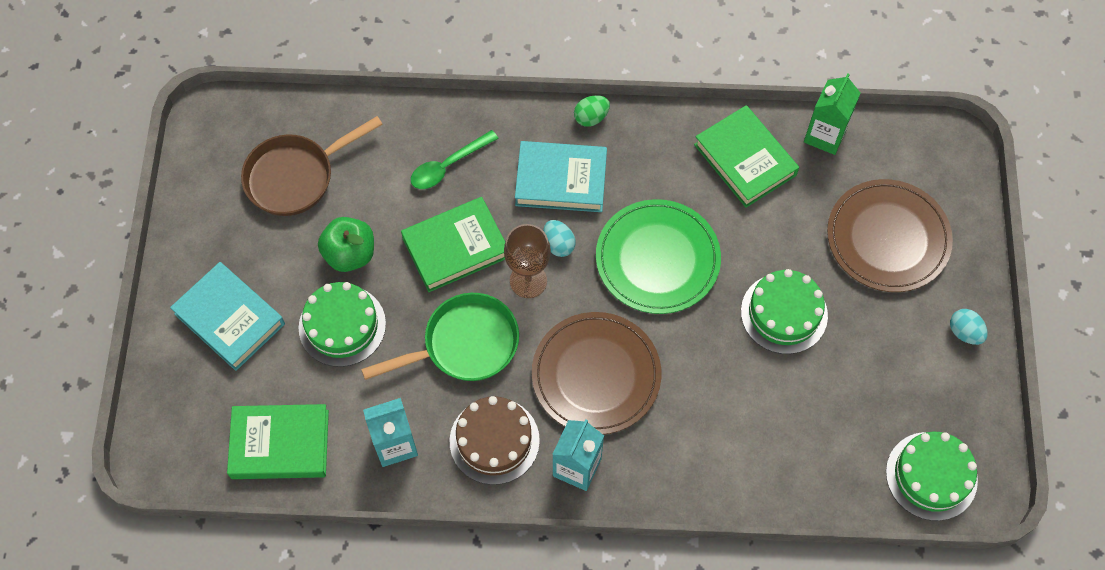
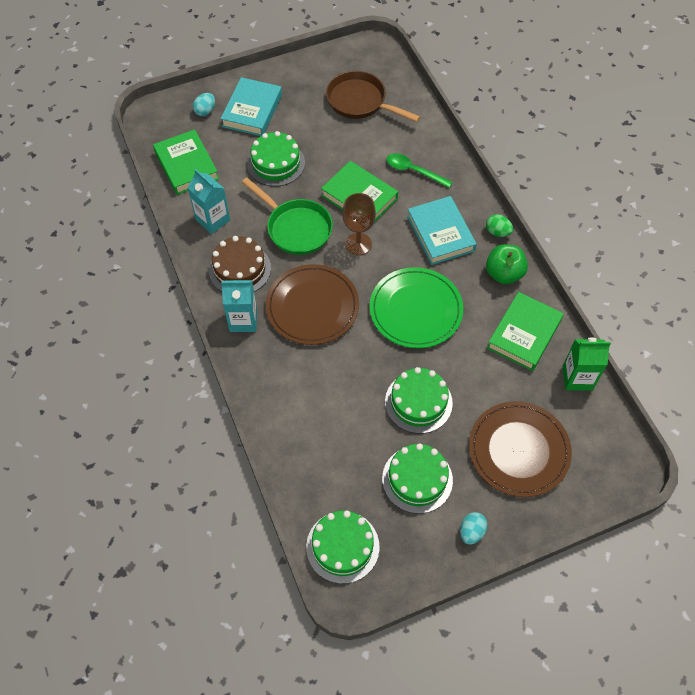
camera: 65 degrees right, 5 degrees down
(350, 254) = (324, 148): green apple -> green apple (504, 274)
(558, 244) = (393, 250): turquoise egg -> turquoise egg (205, 111)
(880, 359) = (417, 479): none -> green cake

